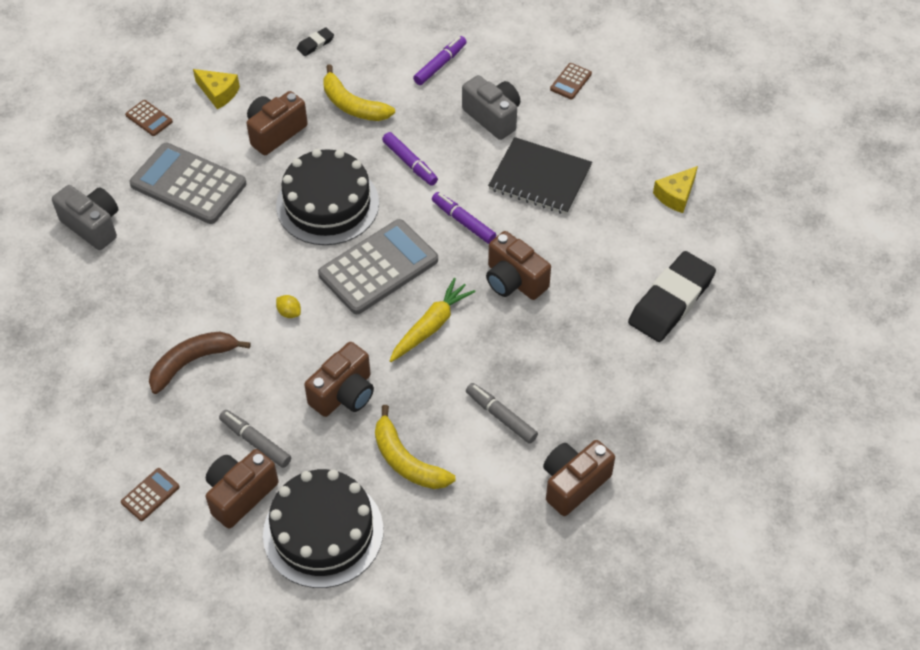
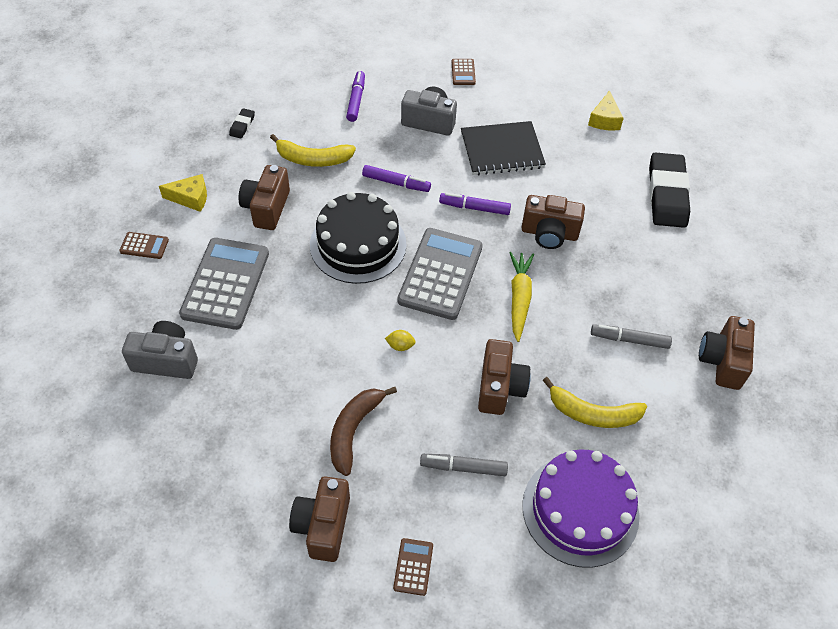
camera: 35 degrees left, 0 degrees up
(188, 184) = (226, 284): grey calculator -> grey calculator turned 105 degrees clockwise
(240, 494) = (488, 519): brown camera -> brown camera (323, 526)
(323, 532) = (580, 510): black cake -> purple cake

